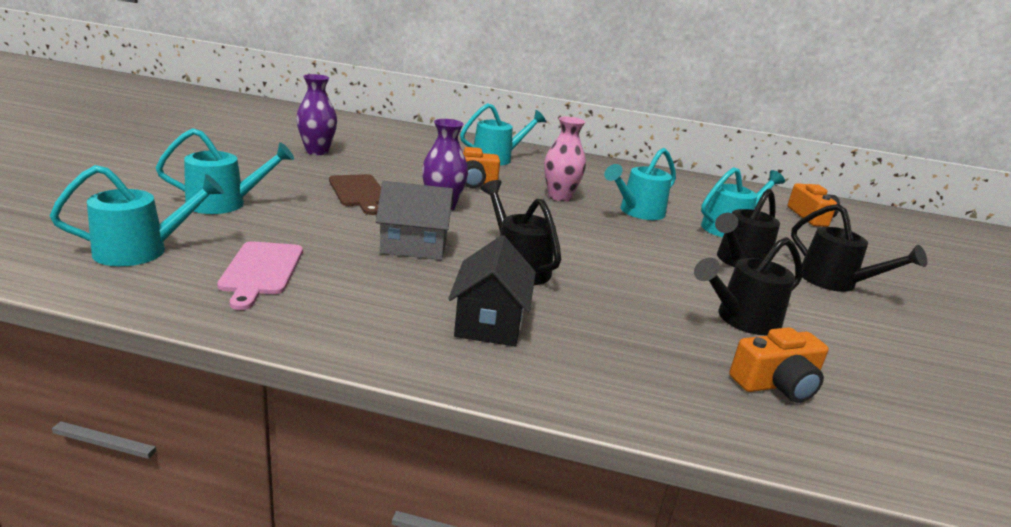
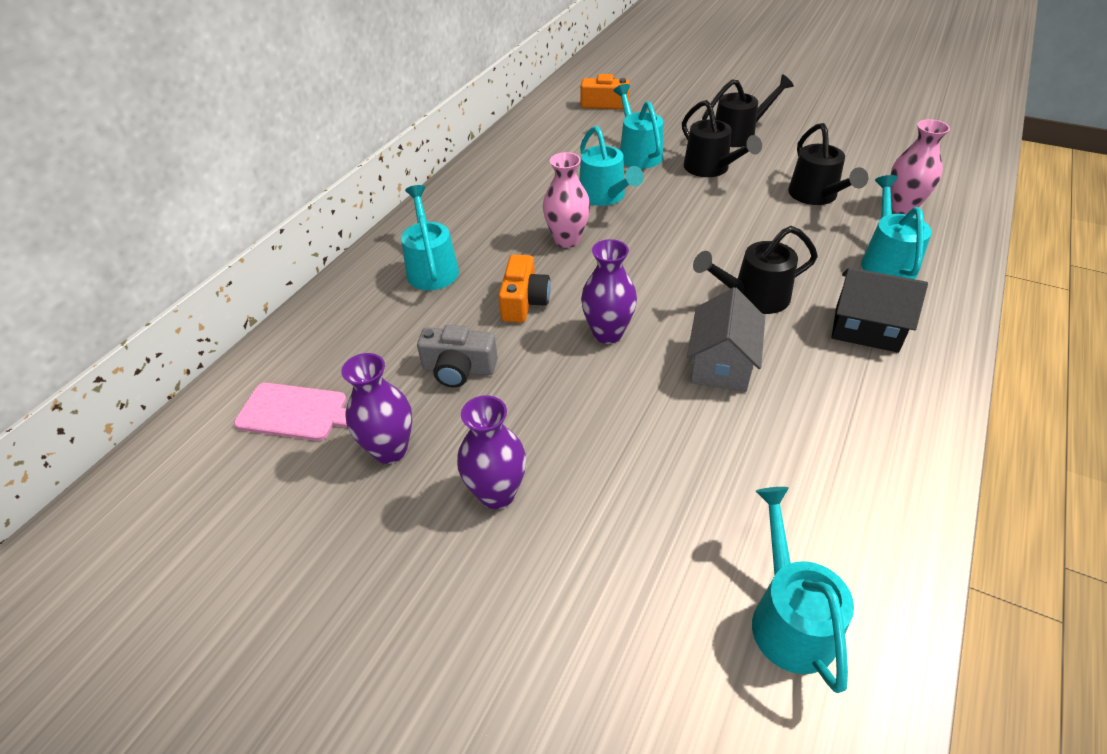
camera: 70 degrees left, 20 degrees up
(225, 203) = (619, 545): turquoise watering can -> turquoise watering can (886, 261)
(261, 271) = (813, 490): pink cutting board -> pink cutting board (297, 413)
(277, 174) = (497, 493): none -> purple vase
(359, 192) = (565, 405): brown cutting board -> none
(391, 165) = (459, 369): none -> grey camera
(776, 384) = (903, 207): orange camera -> pink vase

